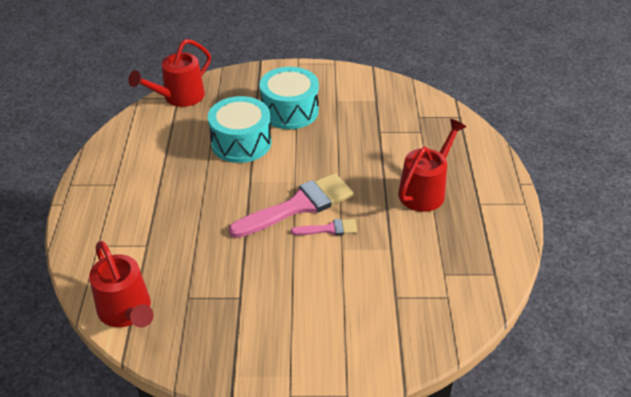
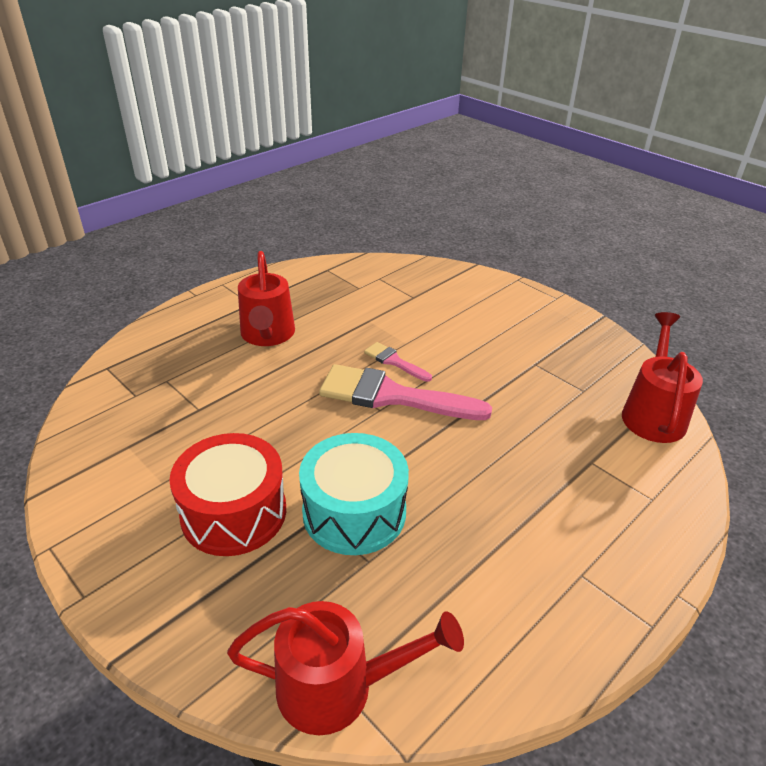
camera: 135 degrees left, 5 degrees down
(289, 111) = (234, 512): turquoise drum -> red drum
(425, 190) = (267, 335): red watering can -> red watering can turned 90 degrees counterclockwise

